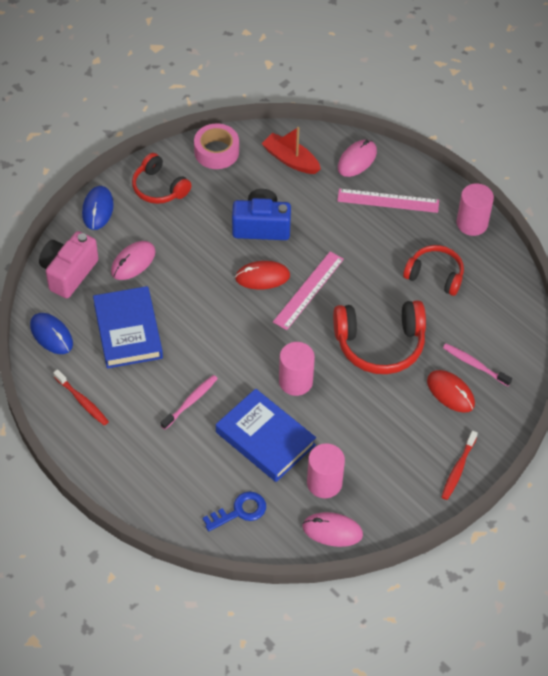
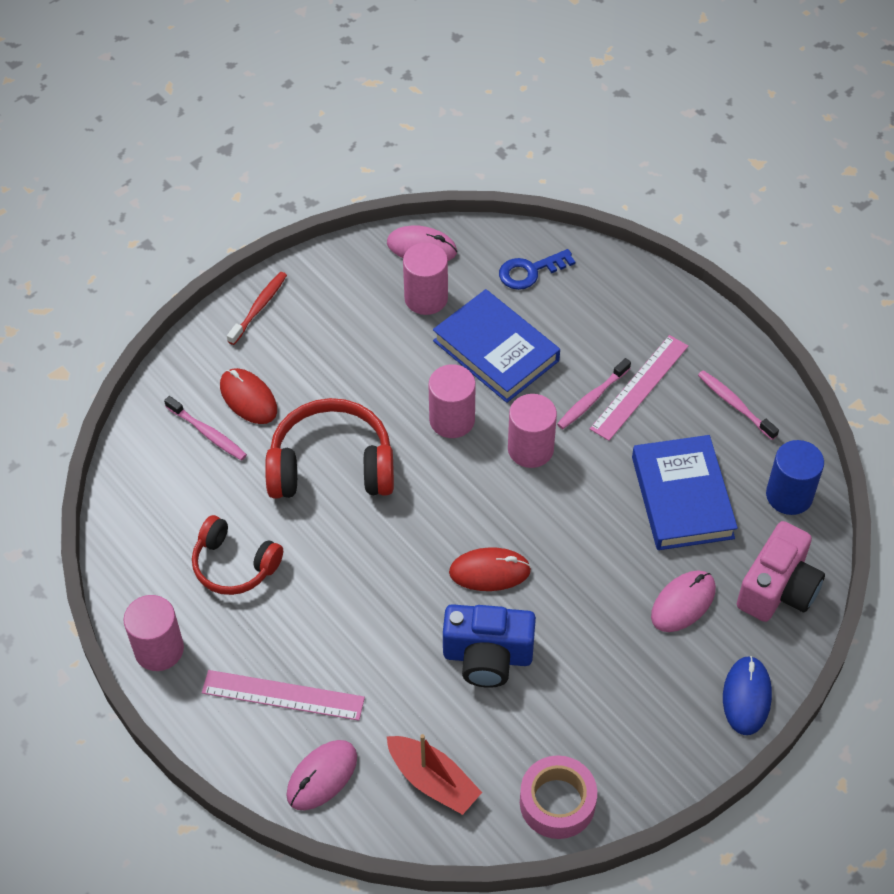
camera: 175 degrees left, 0 degrees up
(51, 335) = (789, 495): blue mouse -> blue cylinder
(82, 401) = (735, 404): red toothbrush -> pink toothbrush
(159, 187) = (651, 734): red headphones -> none
(236, 361) = (530, 449): none -> pink cylinder
(308, 290) = (423, 548): pink ruler -> pink ruler (640, 387)

